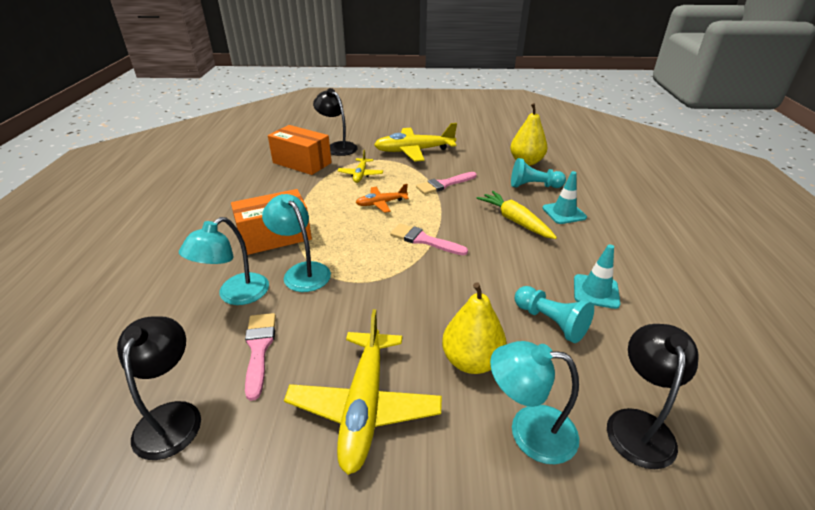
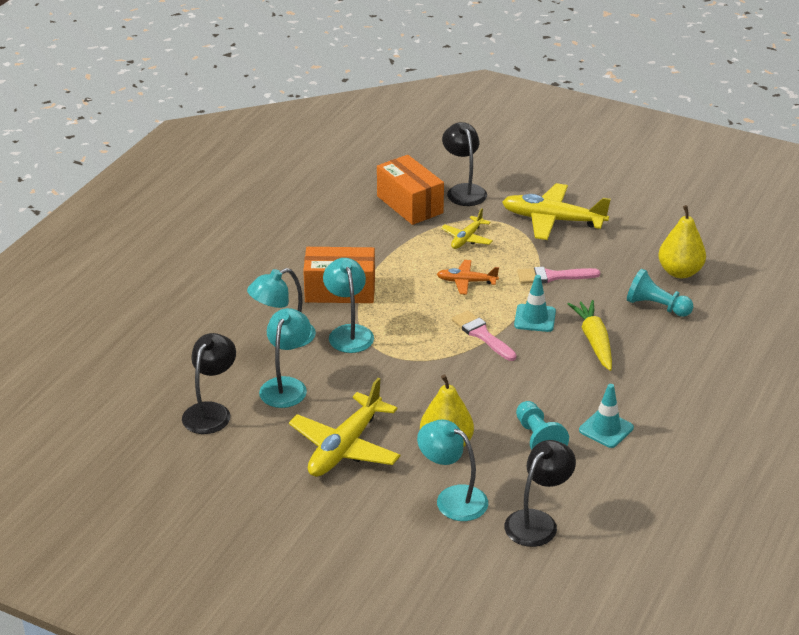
camera: 25 degrees right, 0 degrees up
(259, 349) = (286, 386): pink brush -> turquoise lamp
(564, 213) = (658, 347): turquoise traffic cone -> turquoise traffic cone (535, 318)

